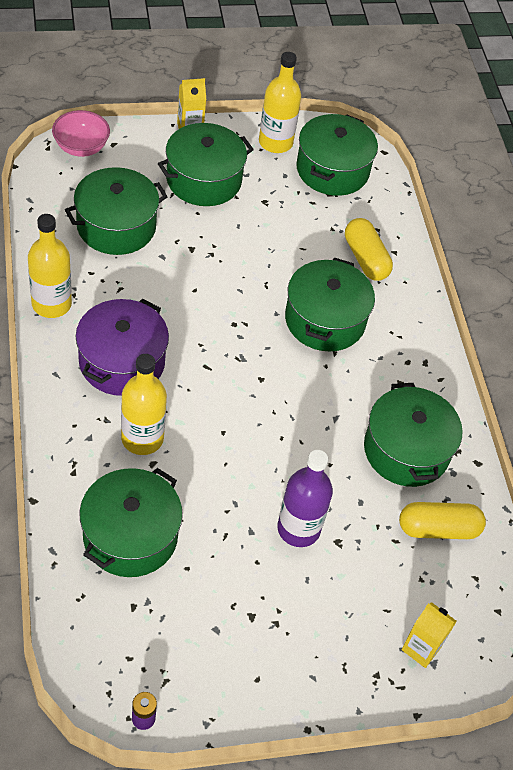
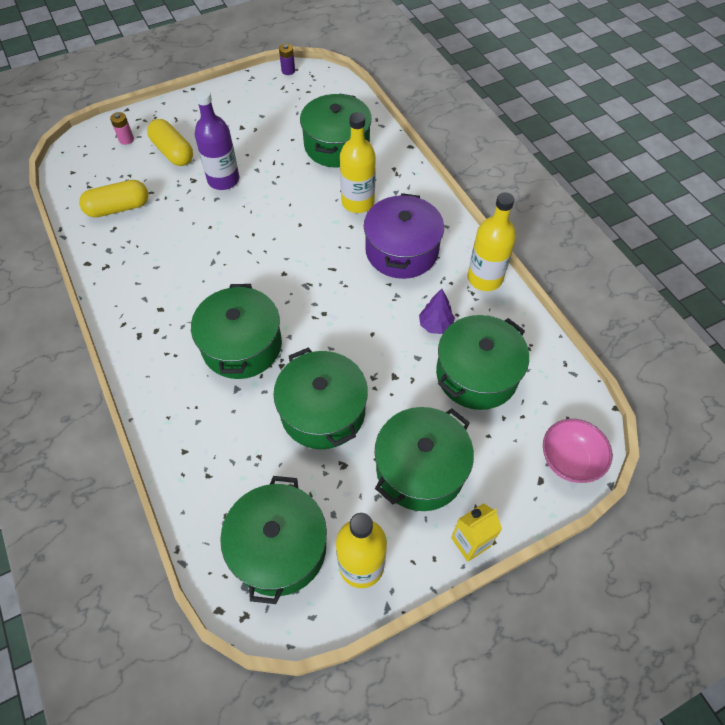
camera: 170 degrees right, 5 degrees up
(129, 277) = (435, 325): none -> purple tree
(365, 259) = (214, 430): yellow capsule -> yellow capsule (173, 152)
(406, 450) = (149, 255): green pot -> green pot (323, 411)
(421, 648) = (126, 139): yellow carton -> pink battery

